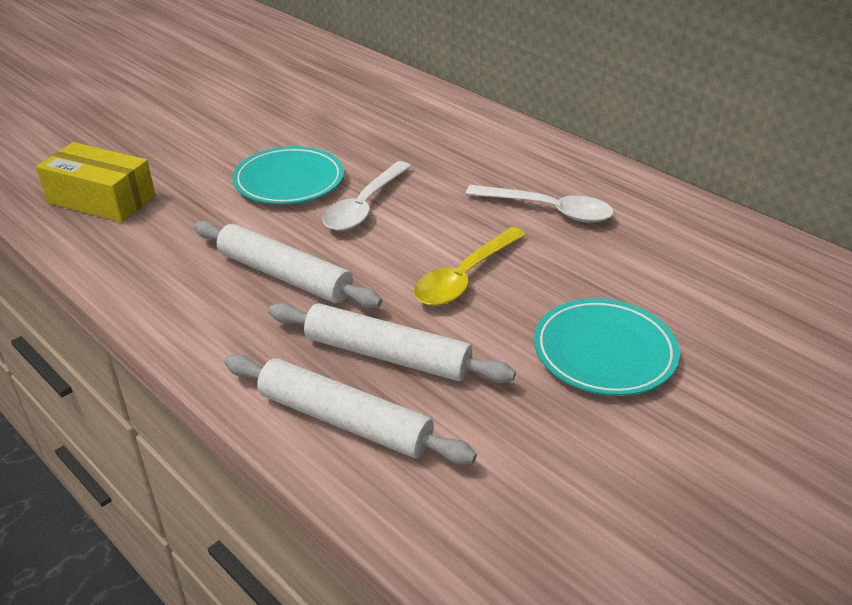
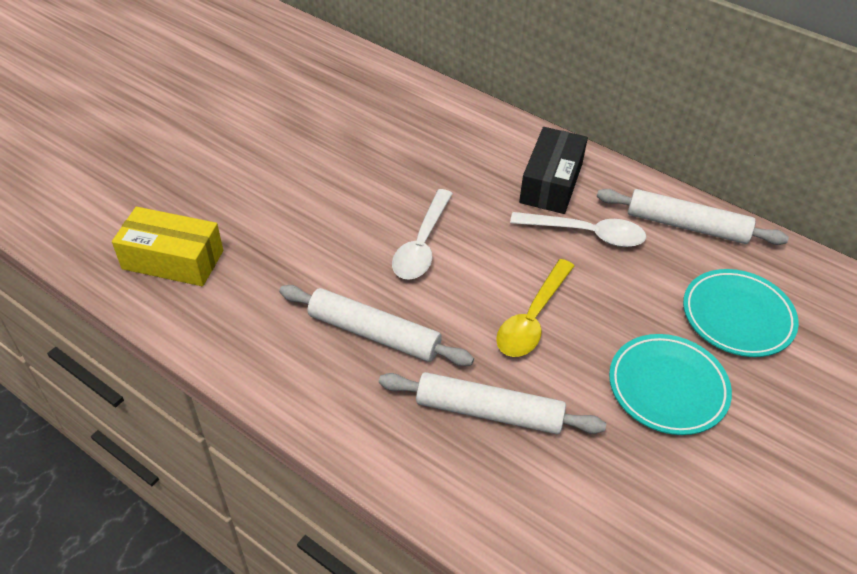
camera: 10 degrees left, 10 degrees up
(289, 181) = (344, 221): turquoise plate -> turquoise plate (737, 317)
(344, 420) = (472, 484): white rolling pin -> white rolling pin (686, 225)
(522, 166) = (551, 183): none -> black box

